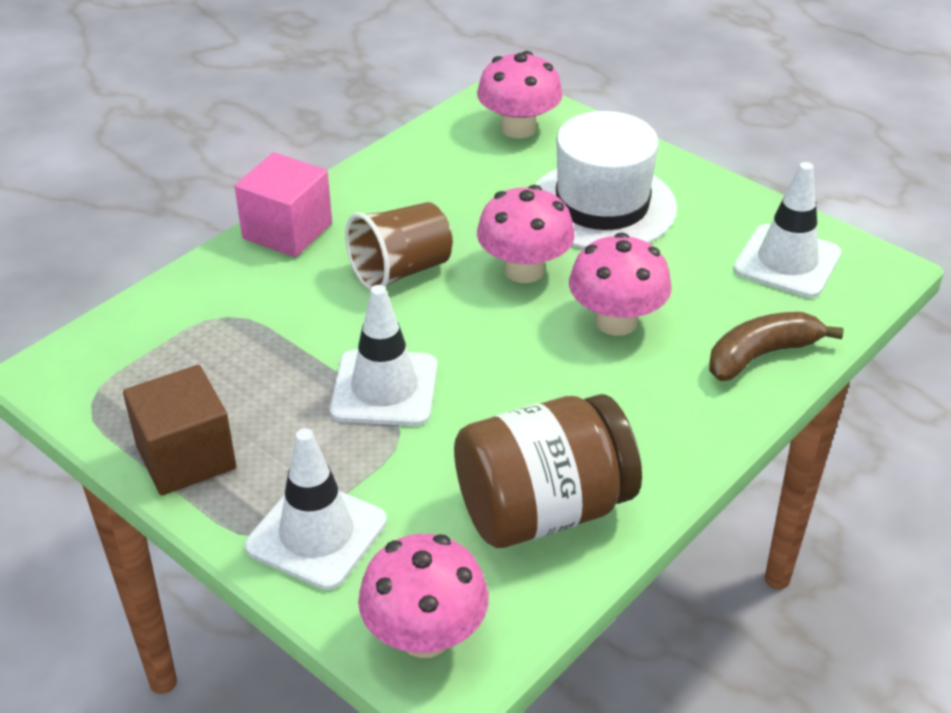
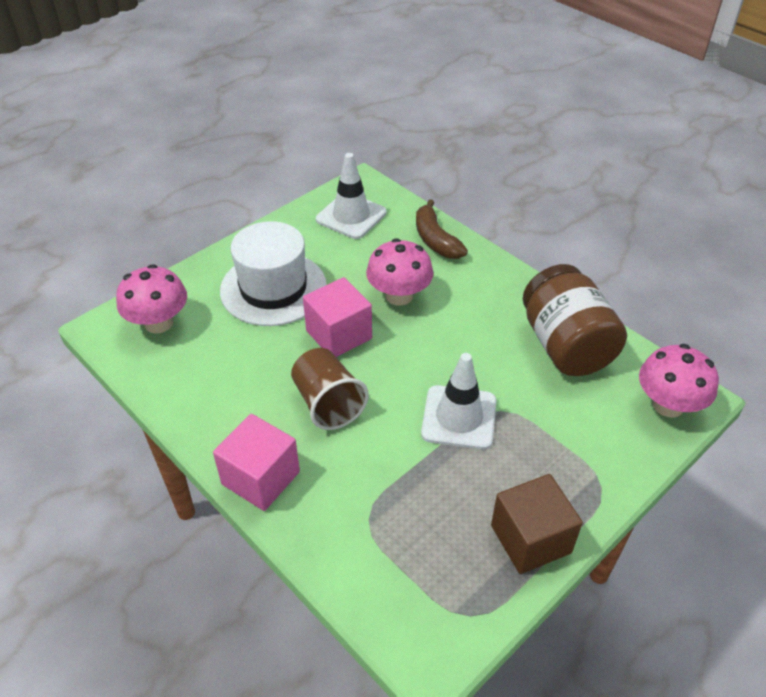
camera: 85 degrees left, 5 degrees up
(316, 534) = (597, 457): white traffic cone -> none
(524, 270) = (339, 335): pink mushroom -> pink cube

